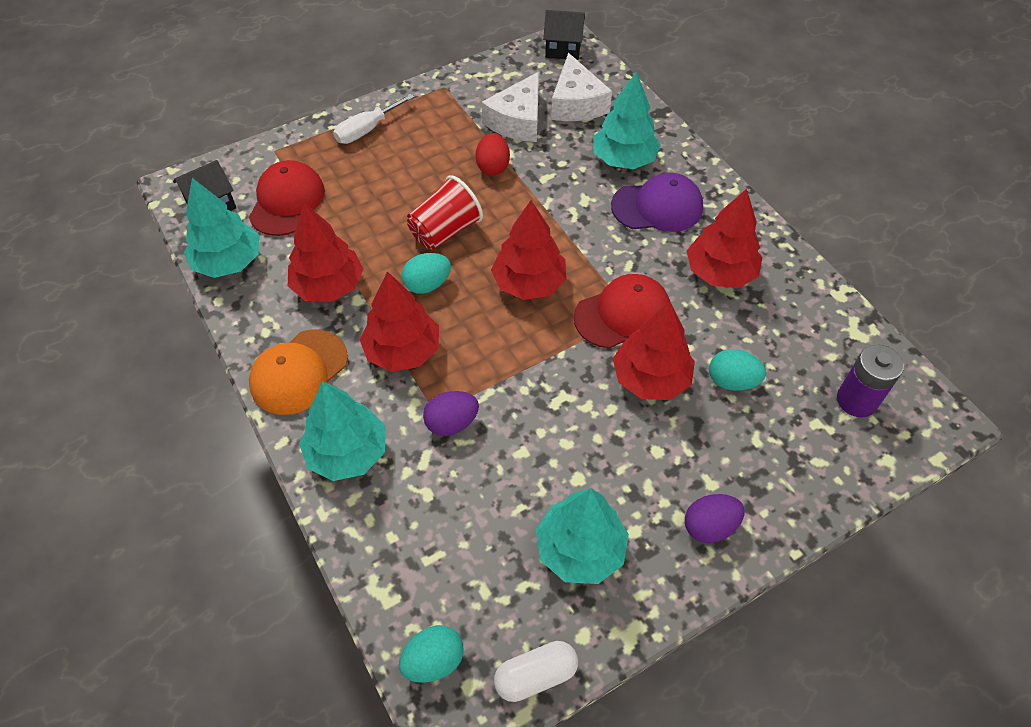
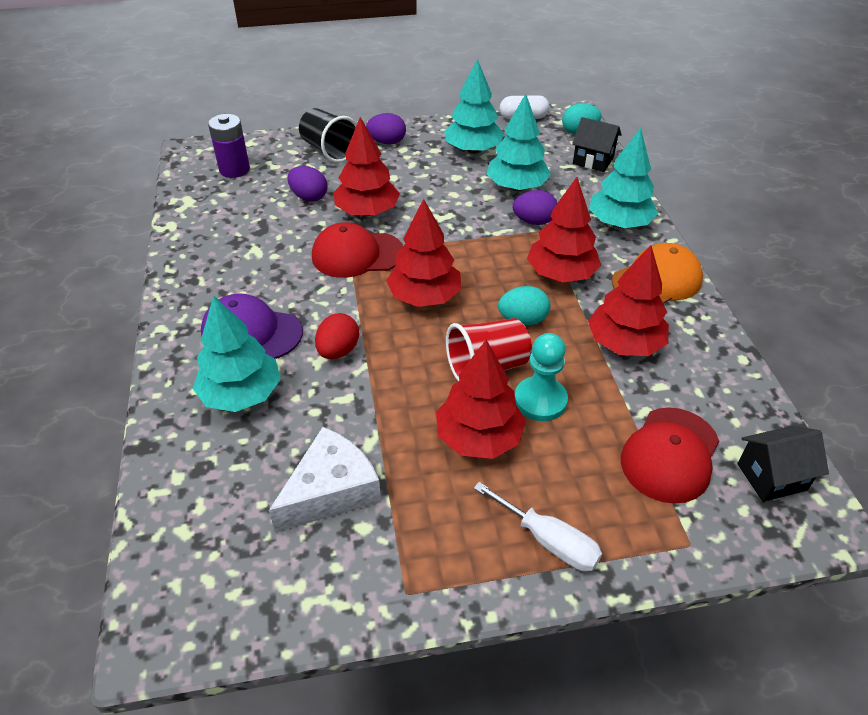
camera: 160 degrees left, 10 degrees down
(228, 262) = (737, 396): turquoise tree -> turquoise tree (516, 187)
(367, 130) = (548, 541): white screwdriver -> white screwdriver turned 60 degrees clockwise
(393, 215) = (540, 400): none -> turquoise pawn
(493, 167) = (399, 429): red egg -> red egg (338, 351)
(563, 49) = (177, 616): black house -> black house (593, 160)
(576, 103) = (236, 495): white cheese -> none
(720, 272) = (248, 263): red tree -> red tree (479, 438)
(732, 381) = (309, 197): turquoise egg -> purple egg
(773, 479) = (329, 150): none -> black cup

